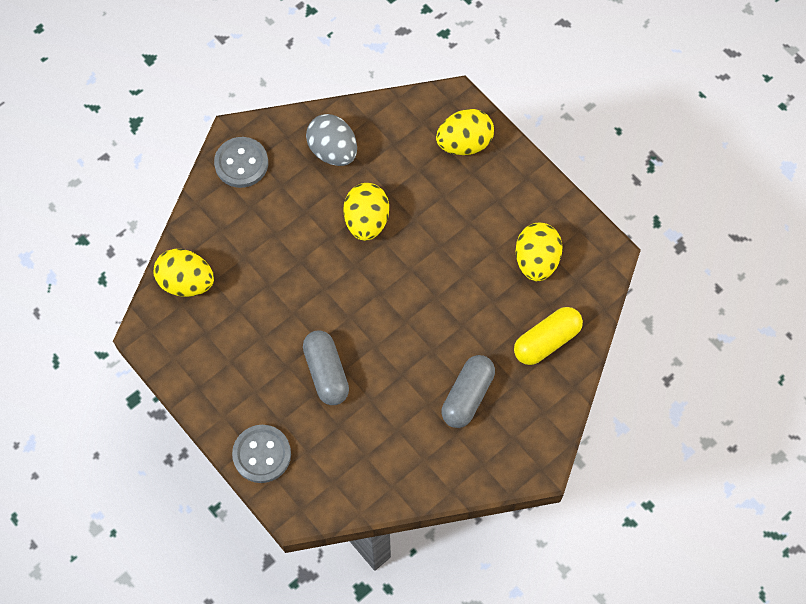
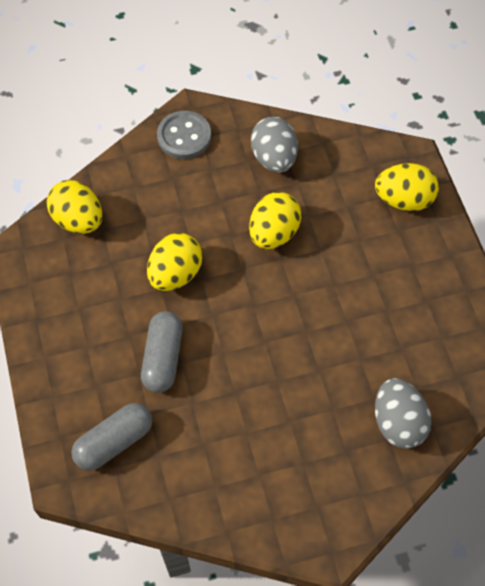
camera: 25 degrees right, 5 degrees down
(262, 454) = (61, 409): grey button -> none
(467, 396) = (290, 442): grey capsule -> grey capsule (114, 441)
(536, 261) = (424, 338): yellow egg -> yellow egg (175, 274)
(546, 341) = (398, 422): yellow capsule -> grey egg

